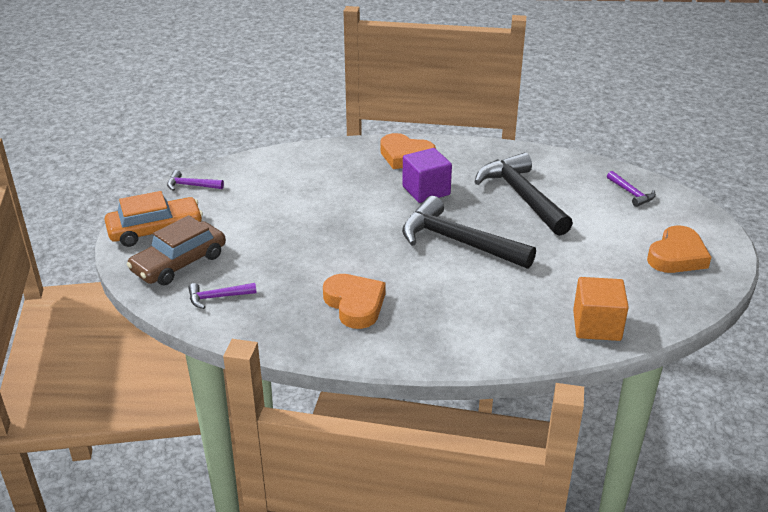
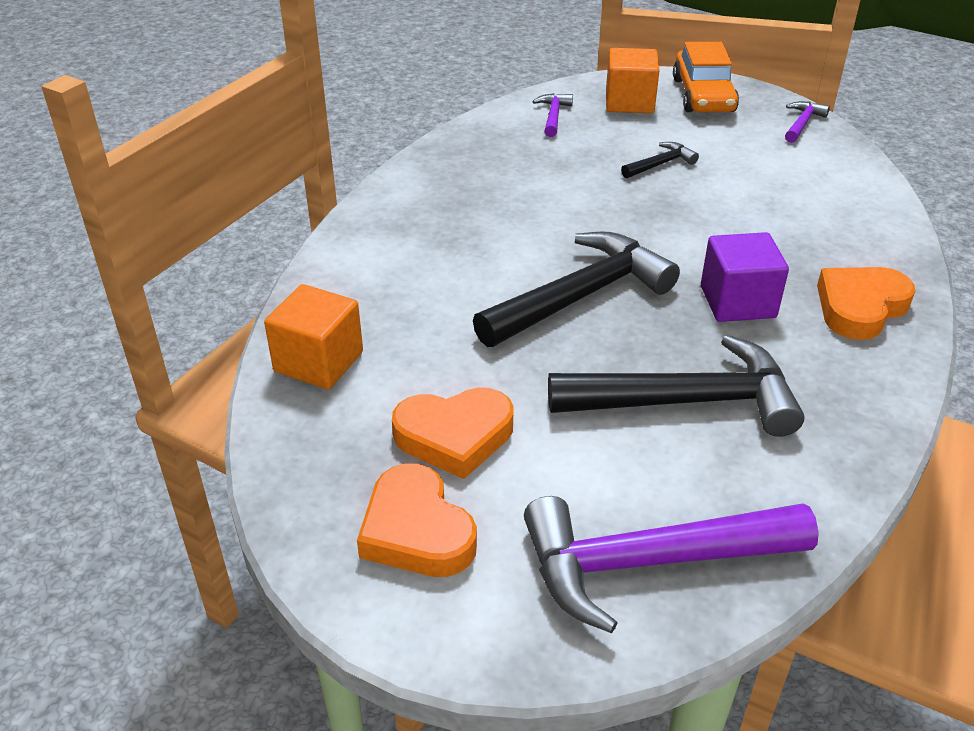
camera: 110 degrees right, 5 degrees up
(179, 263) = (629, 102): brown car -> orange cube
(278, 235) = (660, 164): none -> black hammer
(355, 304) = (489, 190): orange heart -> orange heart (454, 436)
(631, 193) = (650, 563): purple hammer -> purple hammer, size x2.22

